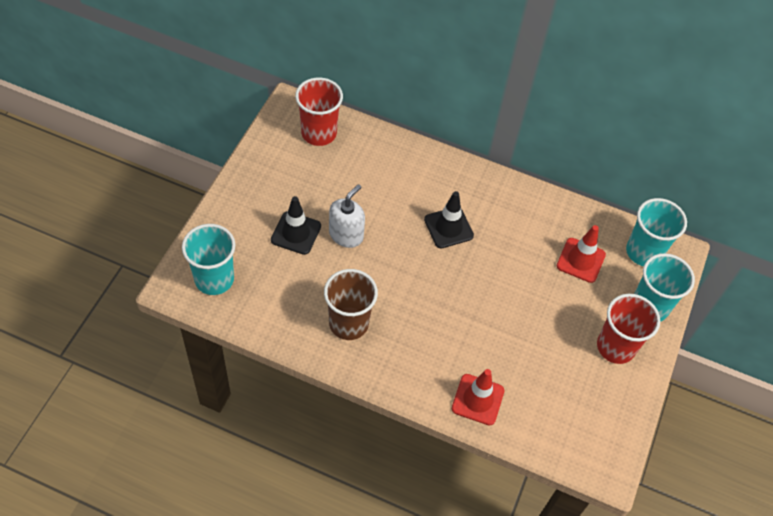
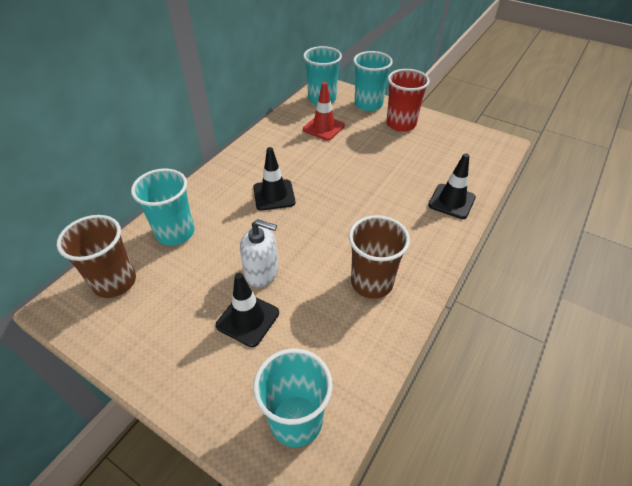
camera: 75 degrees left, 10 degrees down
(319, 133) = (115, 282): red cup -> brown cup
(346, 234) = (262, 272): white soap dispenser -> white soap dispenser turned 150 degrees clockwise
(380, 159) = (175, 233): none -> turquoise cup
(478, 399) = (451, 201): red traffic cone -> black traffic cone

